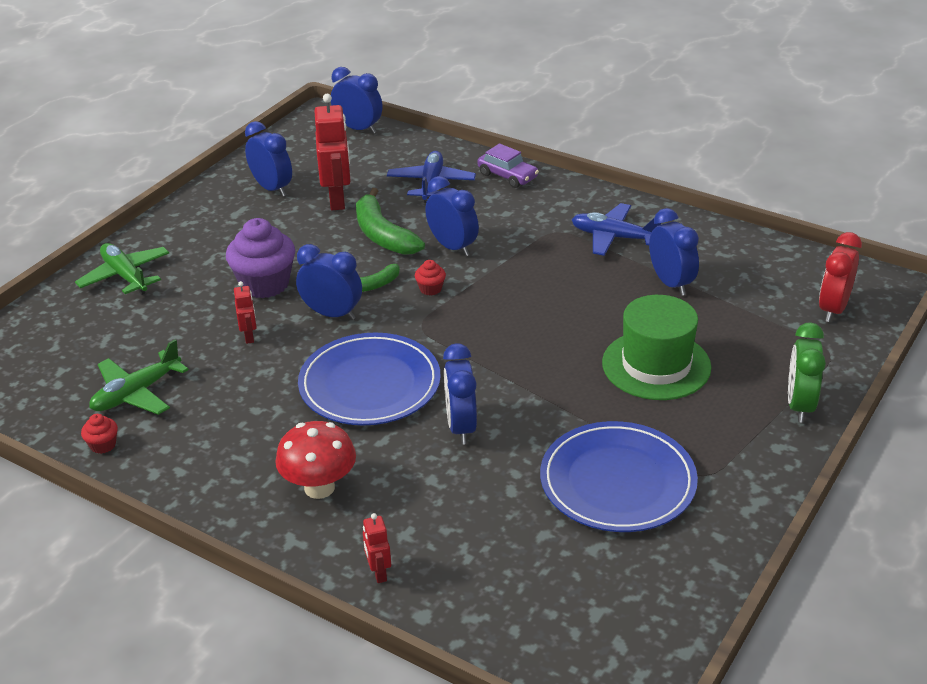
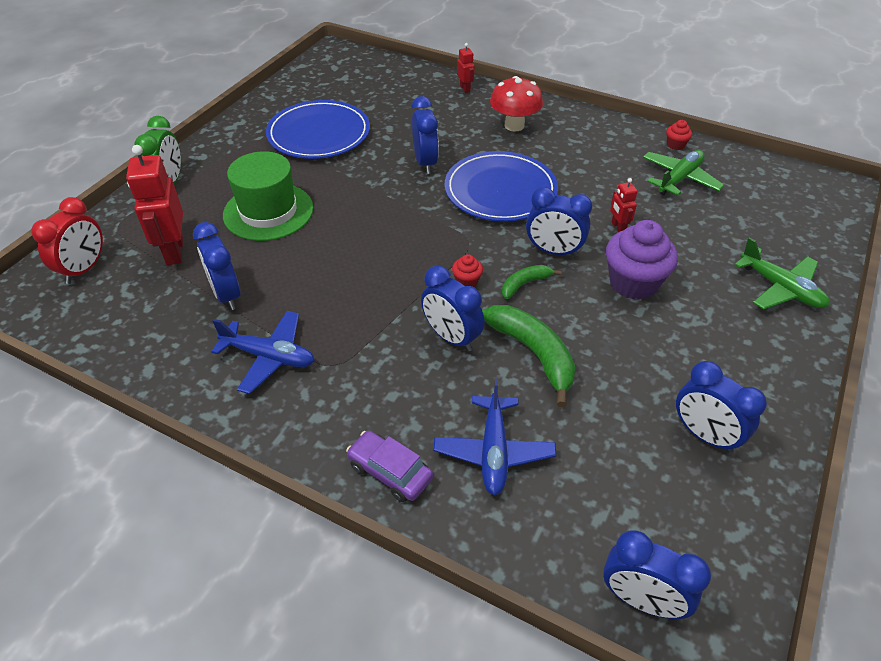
camera: 175 degrees right, 10 degrees up
(337, 200) = (608, 413): red robot -> red robot (174, 251)

